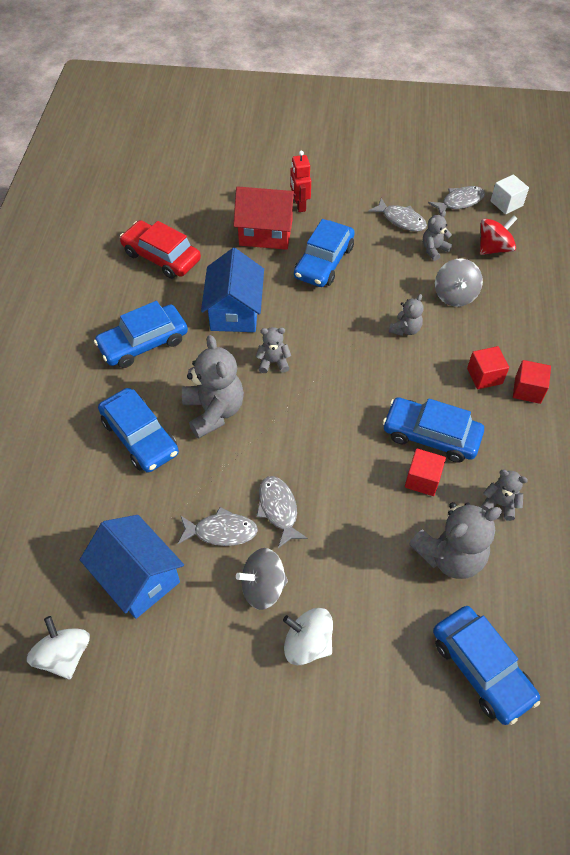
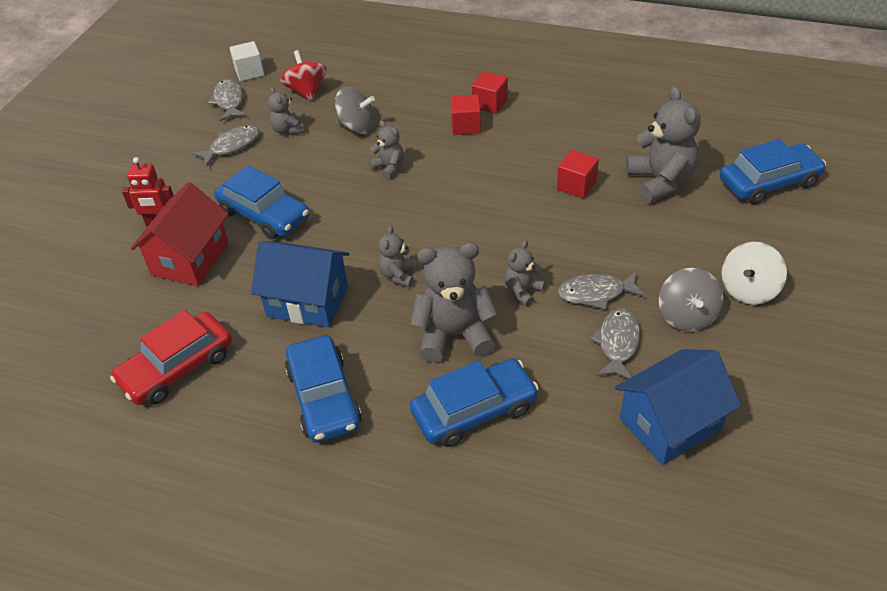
camera: 75 degrees left, 10 degrees down
(64, 655) = (767, 502): white spinning top -> none
(431, 435) = (527, 172): blue car -> none
(500, 504) = (610, 143): grey teddy bear -> grey teddy bear (523, 291)

